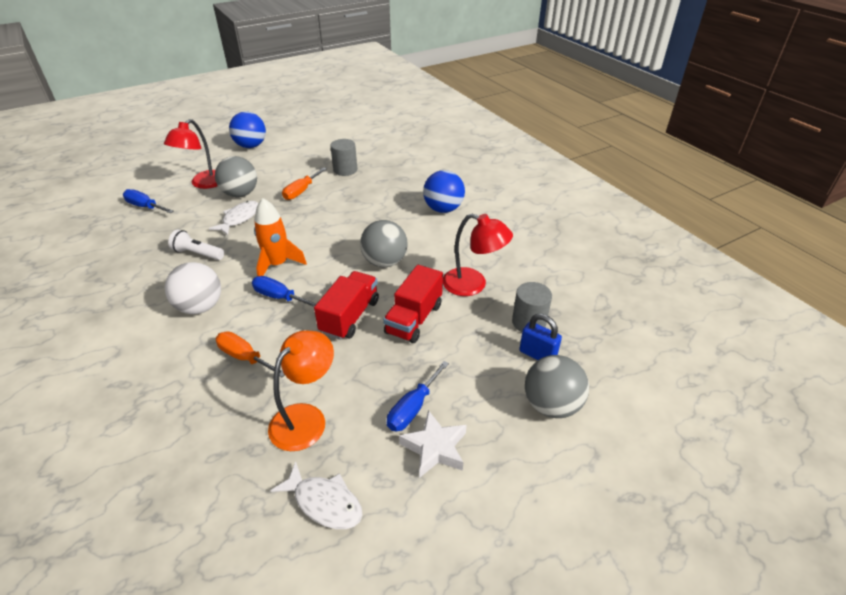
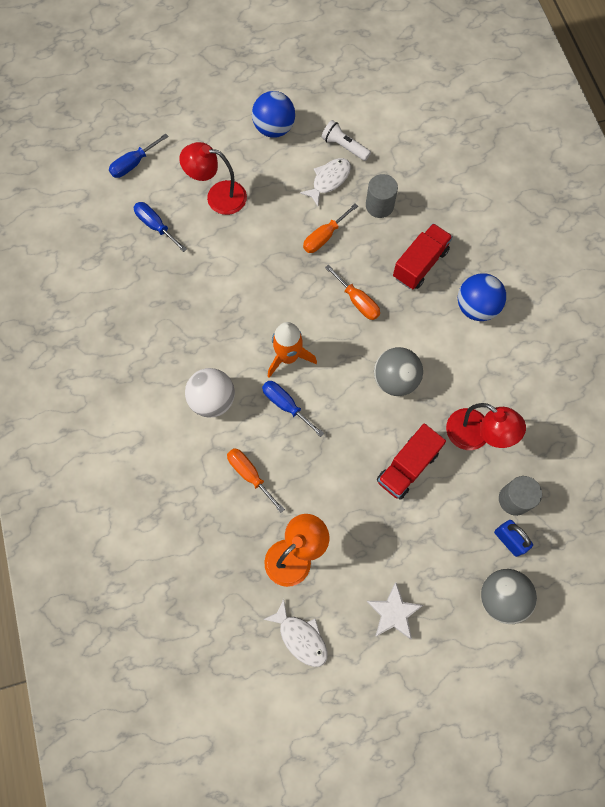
camera: 15 degrees right, 30 degrees up
(197, 254) = (210, 320): white flashlight -> white flashlight (344, 146)
(204, 183) = (218, 196): red lamp -> red lamp turned 60 degrees clockwise
(239, 218) = (254, 271): white fish -> white fish (329, 180)
(240, 194) = (257, 226): grey ball -> none
(338, 221) = (357, 301): none -> orange screwdriver
(350, 316) = (348, 448): red truck -> red truck (420, 264)
(413, 408) = (384, 569): blue screwdriver -> blue screwdriver (133, 164)

